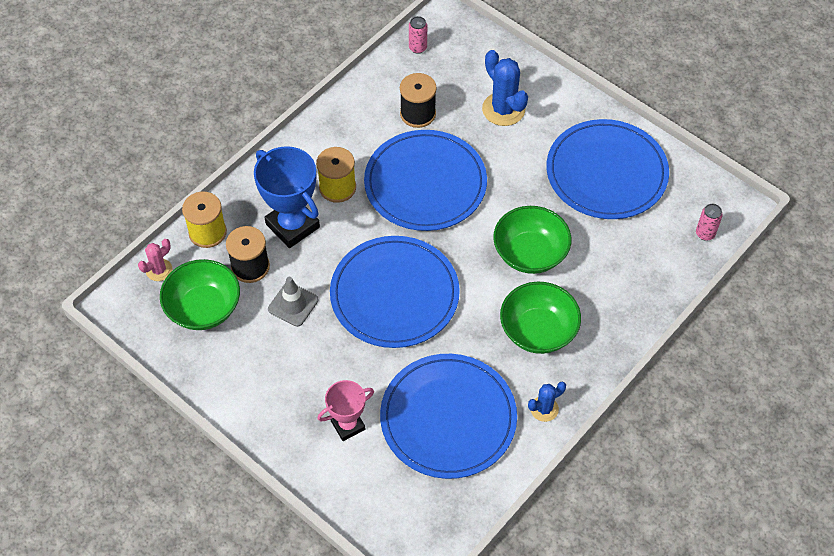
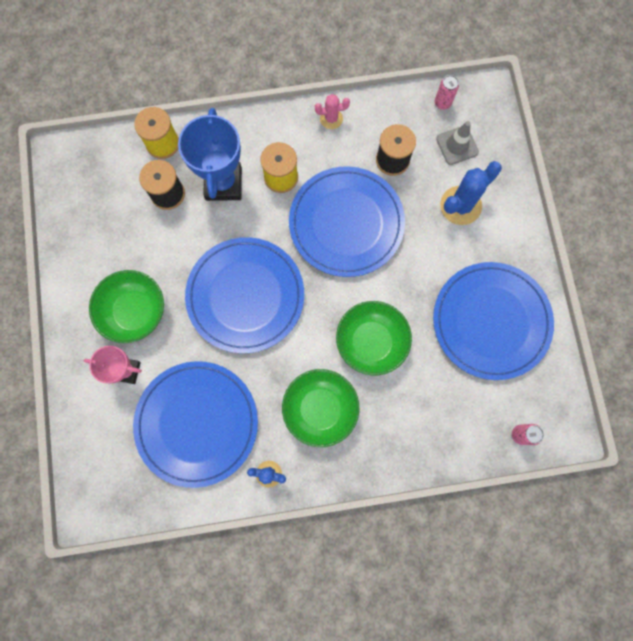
camera: 40 degrees right, 20 degrees up
(159, 270) = (107, 148): pink cactus -> pink cactus (331, 119)
(204, 308) = (110, 202): green bowl -> green bowl (134, 312)
(293, 304) = (170, 247): grey traffic cone -> grey traffic cone (457, 145)
(503, 109) = (460, 205): blue cactus -> blue cactus turned 45 degrees clockwise

